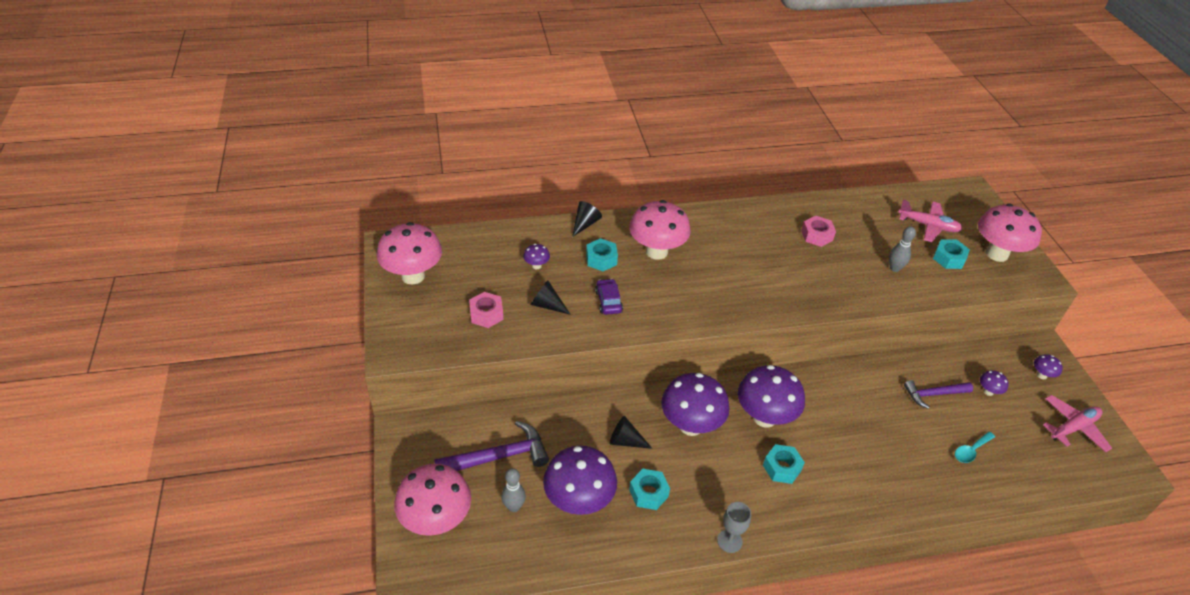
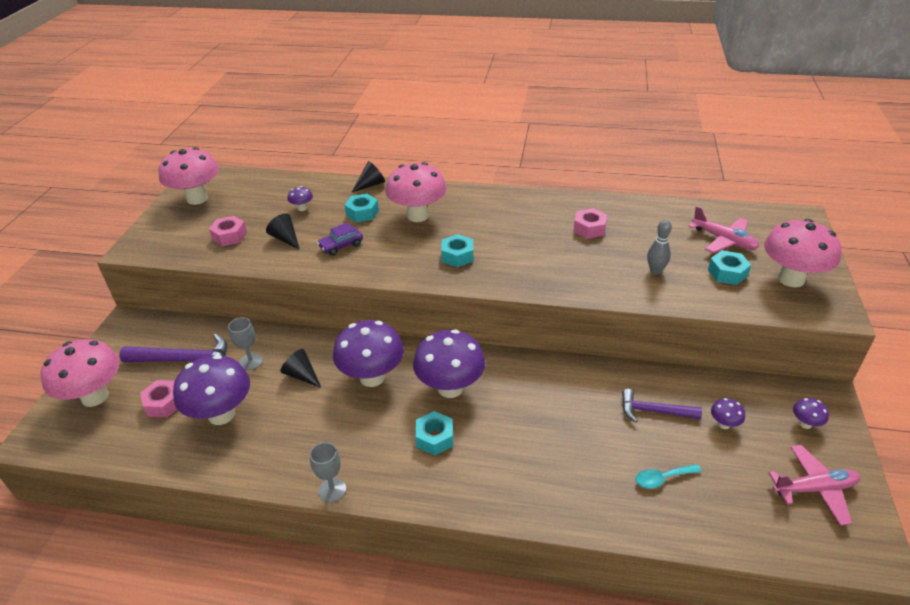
camera: 25 degrees right, 5 degrees down
(514, 507) = (164, 403): grey bowling pin -> pink nut
(566, 440) = (251, 361): none -> grey goblet
(608, 301) = (341, 246): purple car -> purple car turned 135 degrees counterclockwise
(648, 493) = (288, 425): turquoise nut -> turquoise nut (457, 256)

